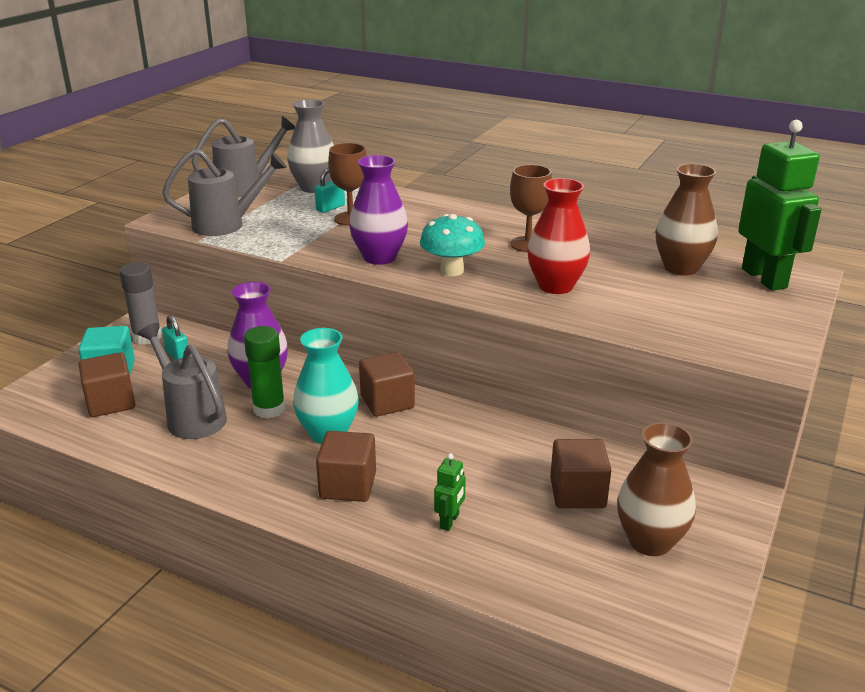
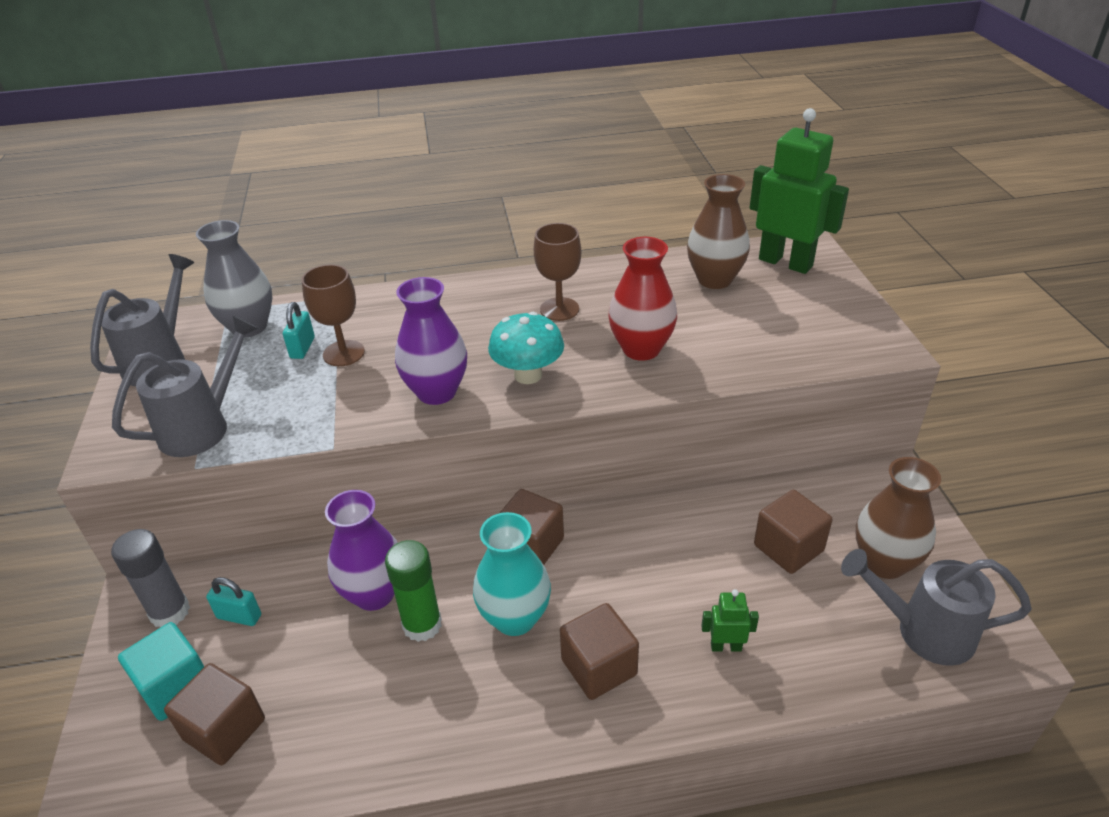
camera: 35 degrees left, 10 degrees up
(192, 417) = (347, 687): grey watering can -> grey watering can (924, 631)
(449, 521) = (726, 646): green robot -> green robot turned 75 degrees counterclockwise

